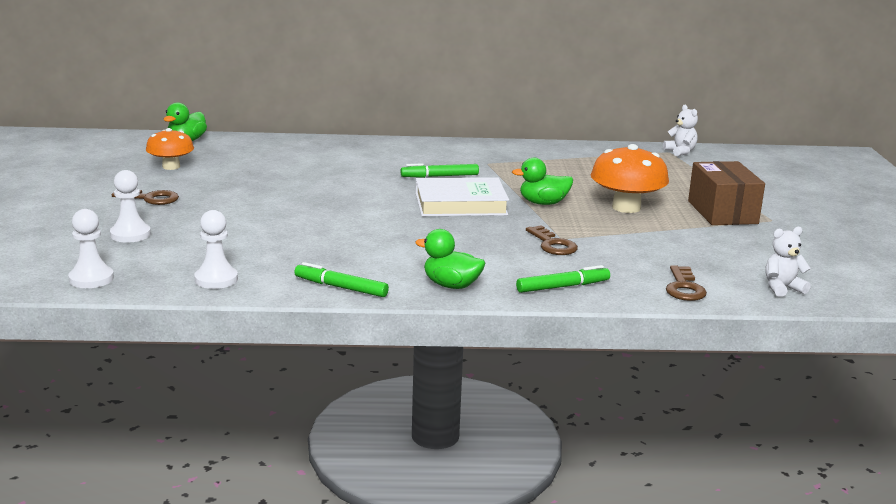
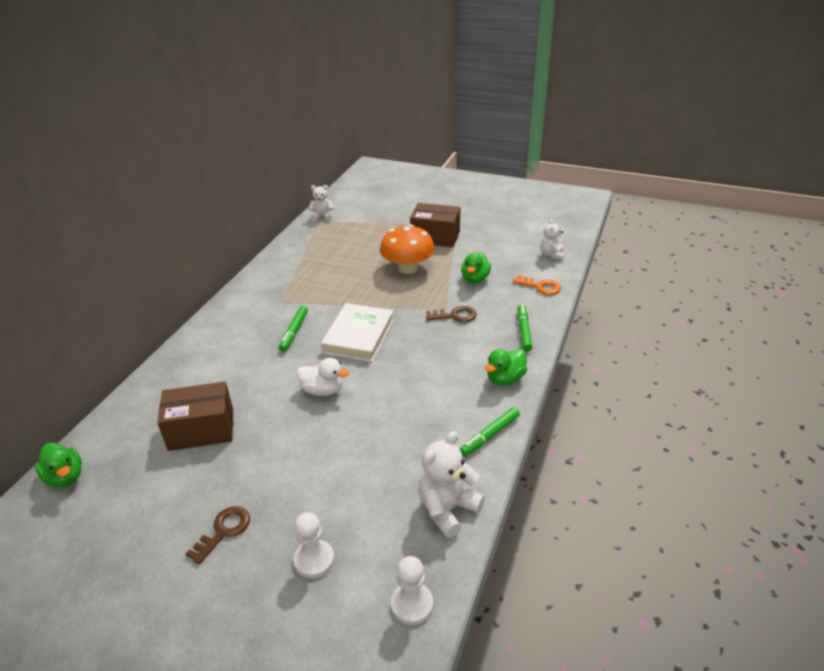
camera: 65 degrees left, 15 degrees up
(171, 167) = (139, 502): orange mushroom -> none
(216, 279) = (447, 509): white pawn -> white teddy bear
(267, 169) = (201, 430): none -> brown box
(356, 203) = (323, 390): none -> white duck
(543, 203) = (380, 299): green duck -> green duck (475, 279)
(684, 288) = (540, 286): brown key -> orange key

